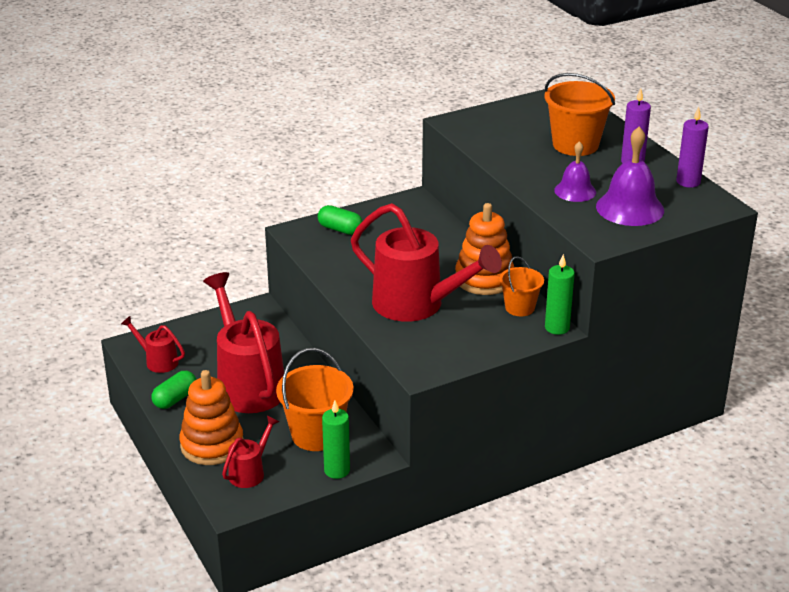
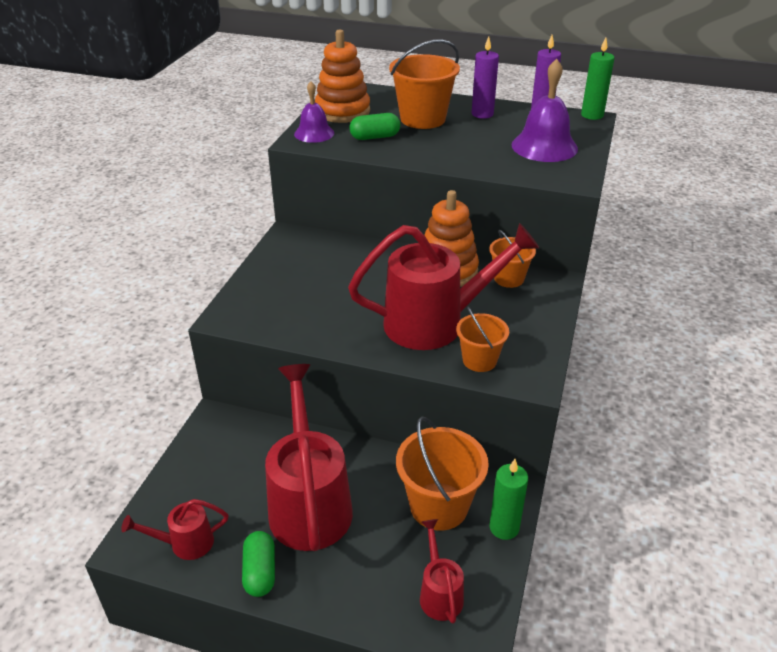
camera: 45 degrees left, 5 degrees up
(212, 445) = (365, 593): orange stacking toy -> orange stacking toy (342, 111)
(247, 384) = (309, 502): red watering can -> red watering can turned 60 degrees clockwise
(340, 229) = (265, 293): green capsule -> green capsule (375, 137)
(406, 341) = (479, 360): none -> orange bucket
(557, 327) = (558, 279): green candle -> green candle (592, 115)
(575, 191) = (487, 152): purple bell -> purple bell (314, 133)

